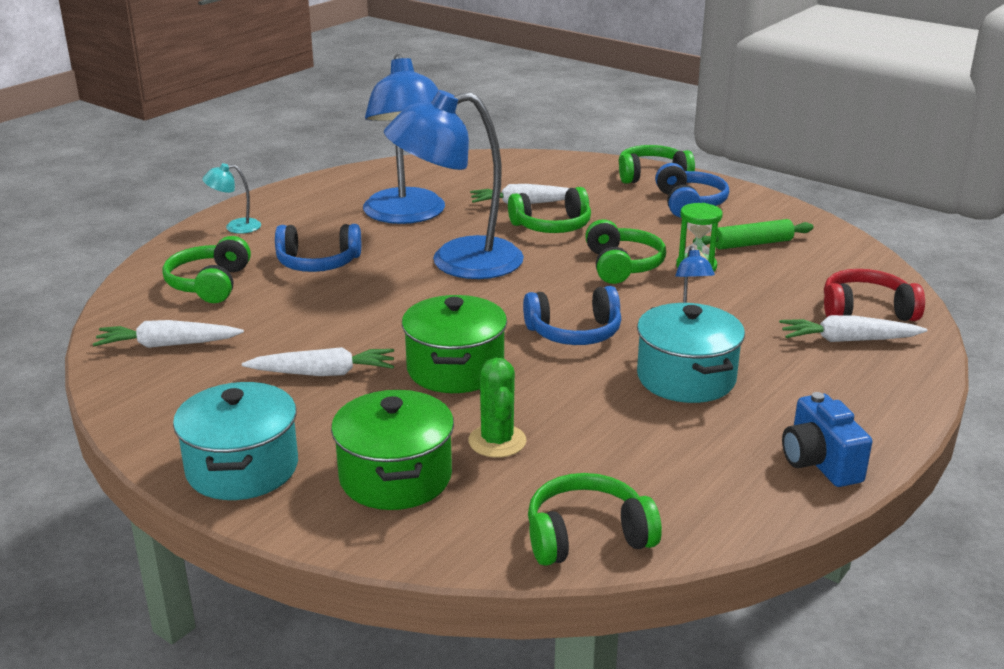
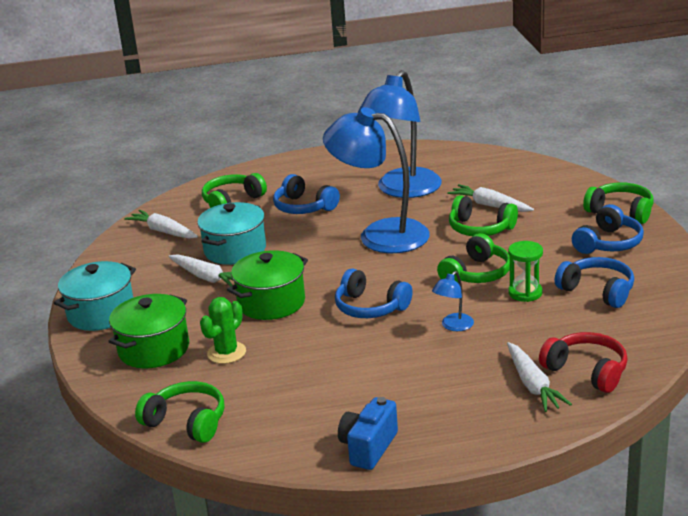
camera: 45 degrees right, 0 degrees up
(235, 227) = (297, 167): turquoise lamp -> none
(686, 378) = (384, 363): turquoise pot -> turquoise pot (235, 250)
(752, 244) = (597, 291): green rolling pin -> blue headphones
(848, 340) = (533, 385): white carrot -> white carrot turned 150 degrees counterclockwise

